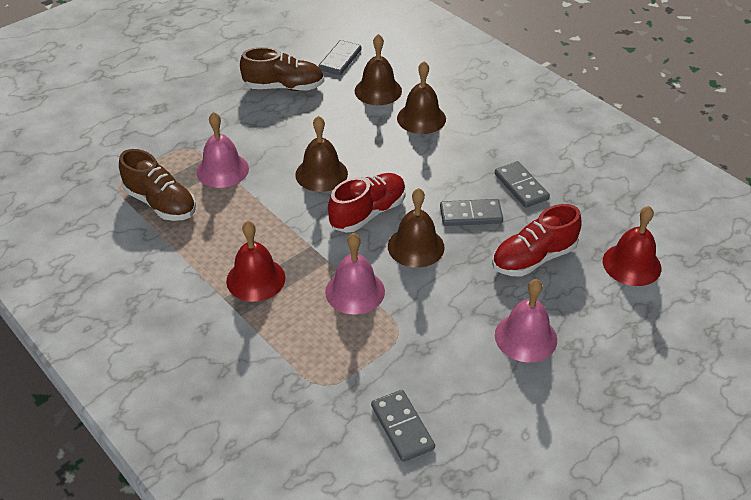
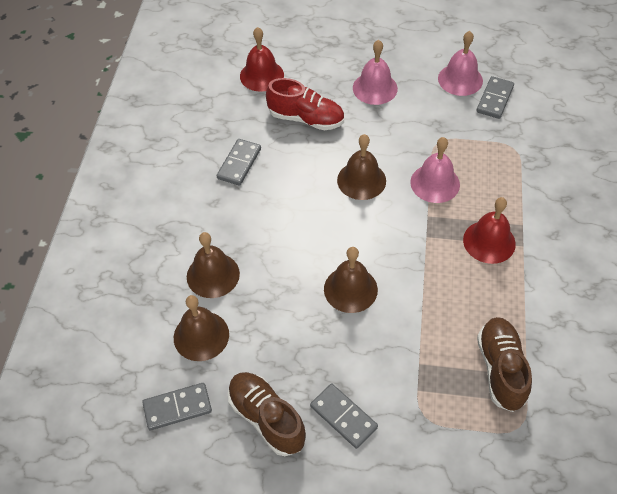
camera: 130 degrees left, 10 degrees up
(222, 170) = (420, 362): pink bell -> pink bell (460, 79)
(368, 213) = (360, 228): red shoe -> none
(471, 215) = (299, 172): grey domino -> grey domino (343, 417)

